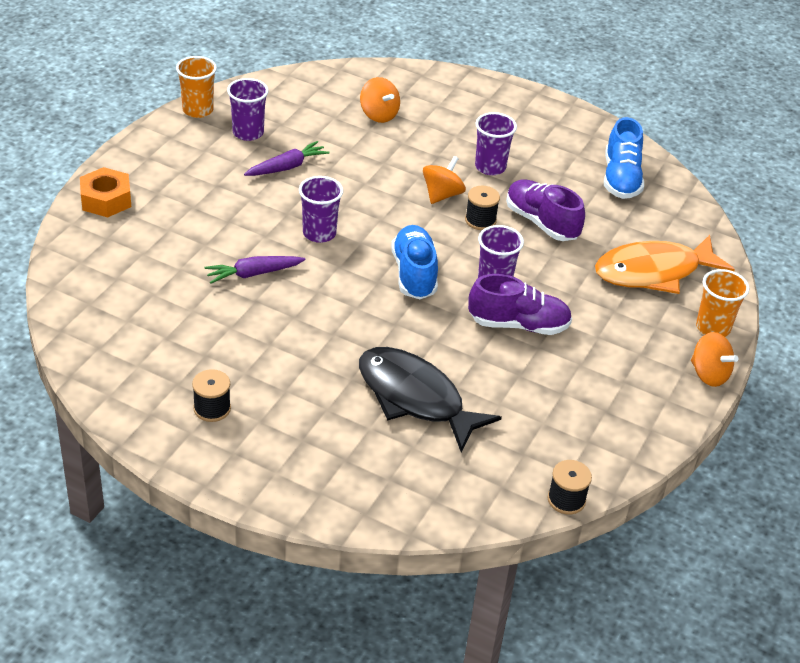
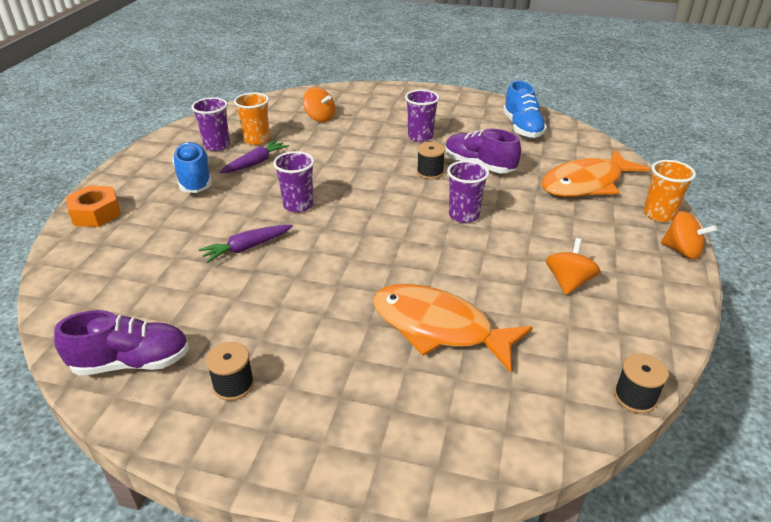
camera: 10 degrees left, 5 degrees down
(198, 110) = (171, 137): orange cup -> orange cup (257, 140)
(414, 274) = (392, 221): blue shoe -> blue shoe (194, 179)
(415, 398) = (438, 328): black fish -> orange fish
(442, 195) = (391, 160): orange spinning top -> orange spinning top (568, 282)
(518, 325) = (501, 243): purple shoe -> purple shoe (132, 362)

